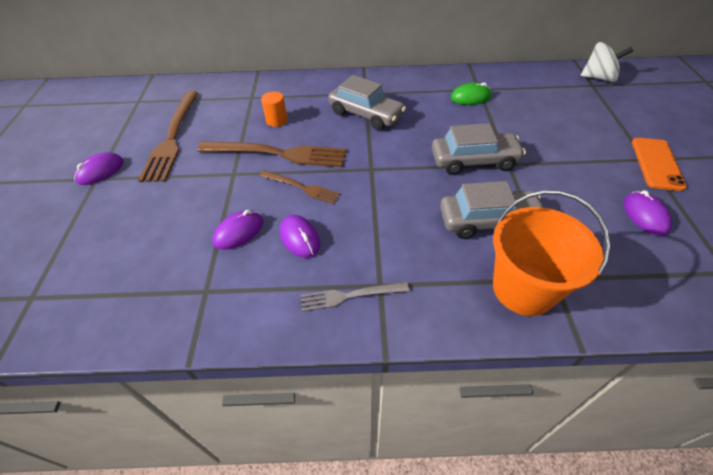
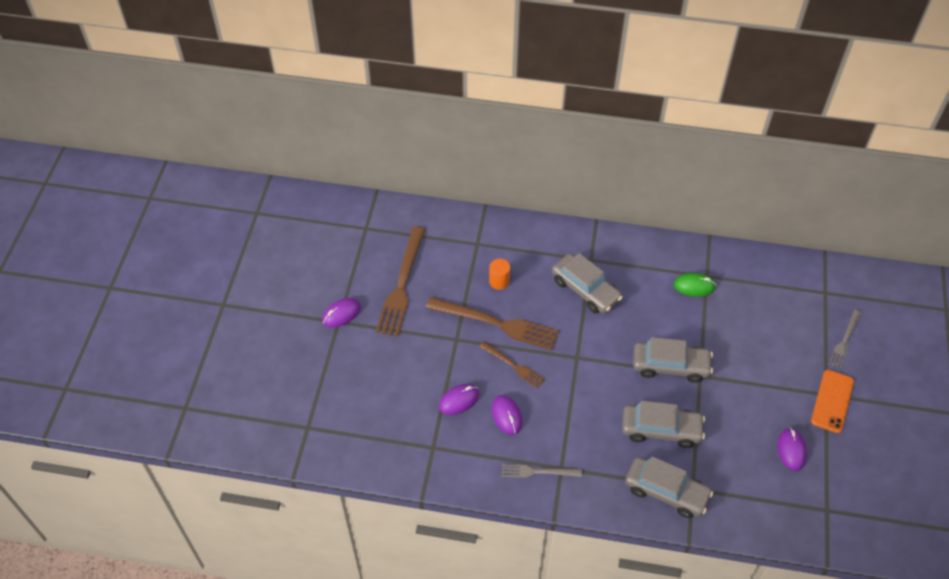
camera: 10 degrees right, 5 degrees up
(523, 289) = (666, 491): orange bucket -> grey car
(598, 78) = (837, 283): white spinning top -> none
(634, 115) = (844, 341): none -> grey fork

